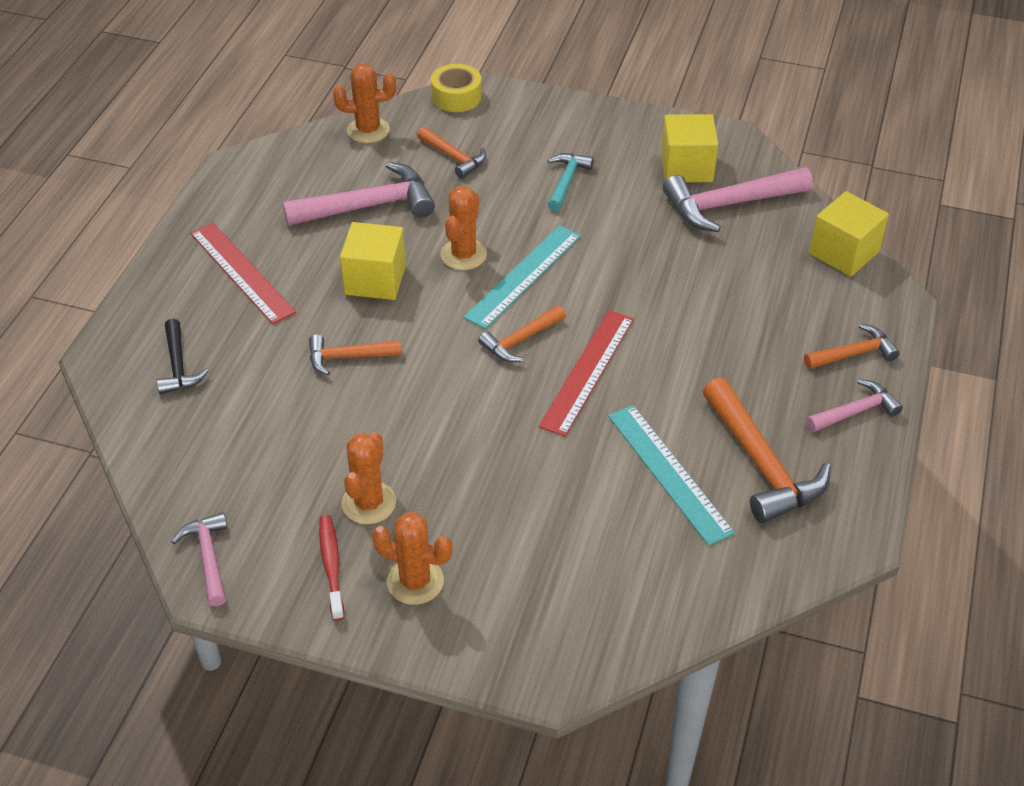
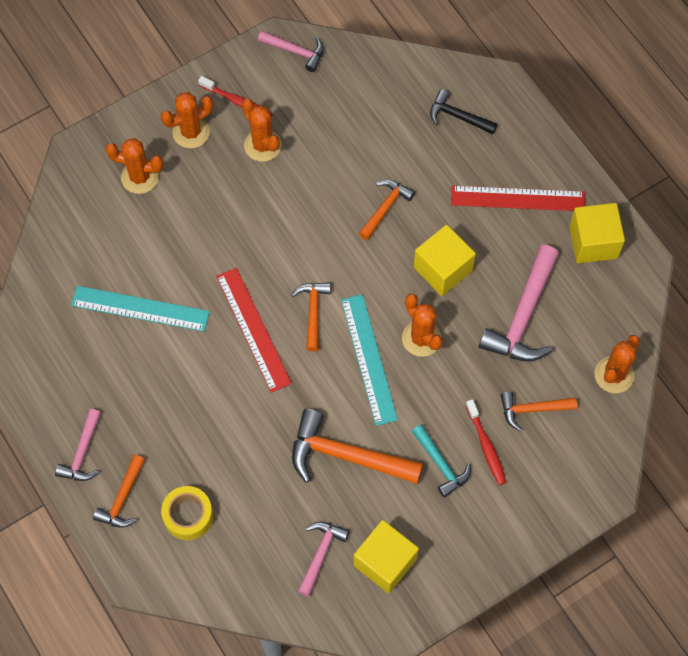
camera: 130 degrees right, 20 degrees up
(456, 97) = (608, 467): yellow tape -> yellow tape (188, 516)
(518, 165) = (486, 446): none -> red toothbrush
(522, 587) = (140, 177): none -> orange cactus
(729, 205) = (320, 554): pink hammer -> pink hammer, size x0.57
(761, 464) = (98, 362): orange hammer -> orange hammer (345, 456)
(844, 253) = (207, 585): yellow cube -> yellow cube (593, 242)

